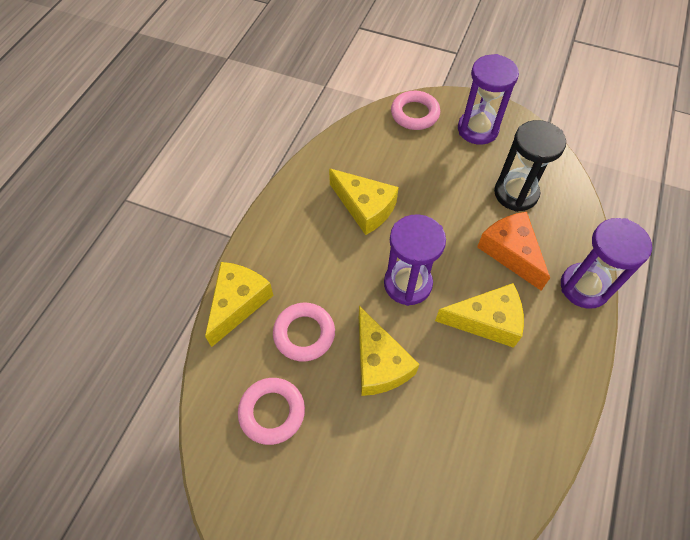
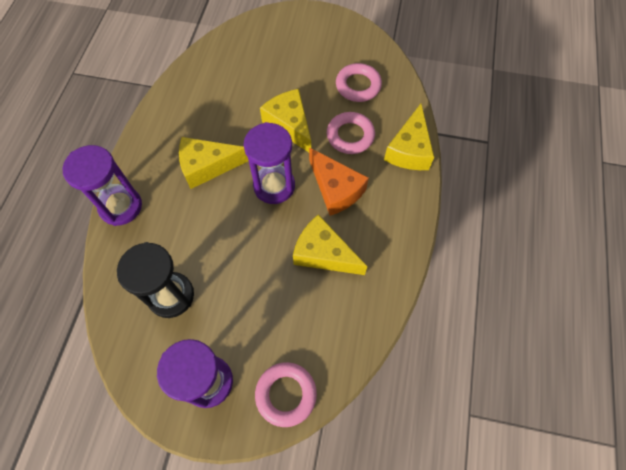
camera: 170 degrees right, 5 degrees up
(510, 252) = (182, 229): orange cheese -> orange cheese (336, 189)

